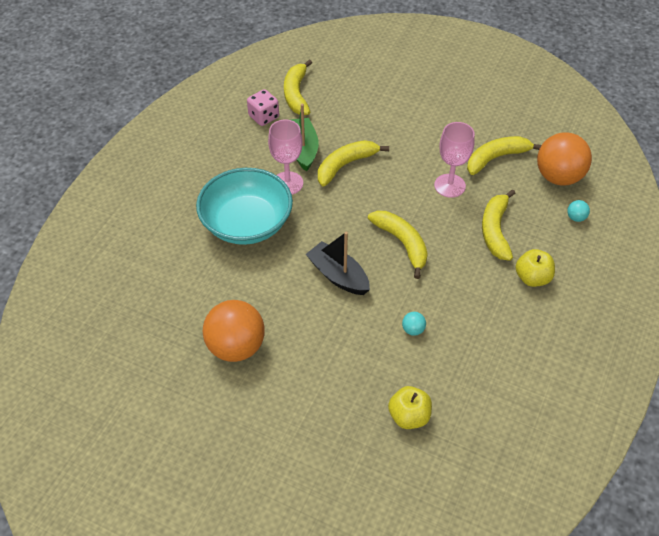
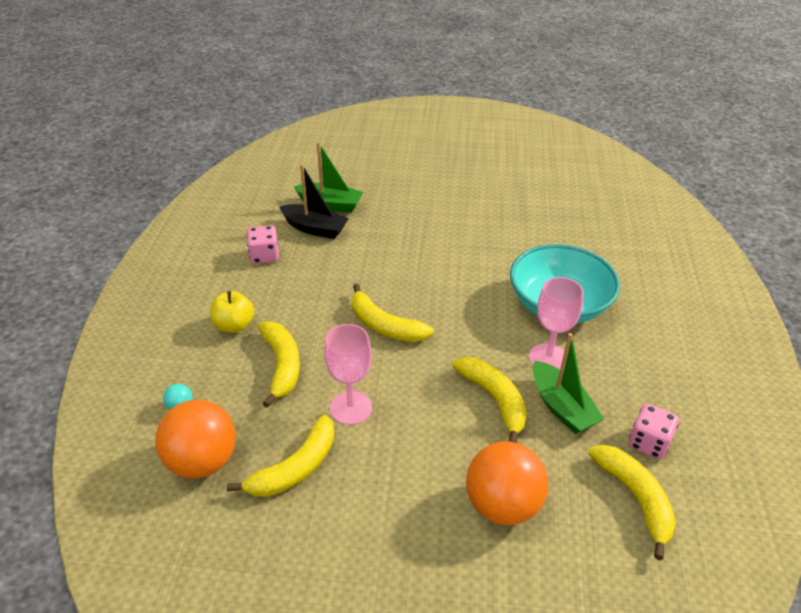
camera: 160 degrees right, 10 degrees down
(236, 347) = (491, 214): orange ball -> orange ball (502, 505)
(338, 276) = (436, 281): black boat -> black boat (314, 228)
(345, 165) = (494, 400): yellow banana -> yellow banana turned 60 degrees counterclockwise
(409, 416) = (330, 205): yellow apple -> green boat
(413, 330) = (346, 256): turquoise ball -> none
(496, 354) = (264, 256): none -> pink dice

